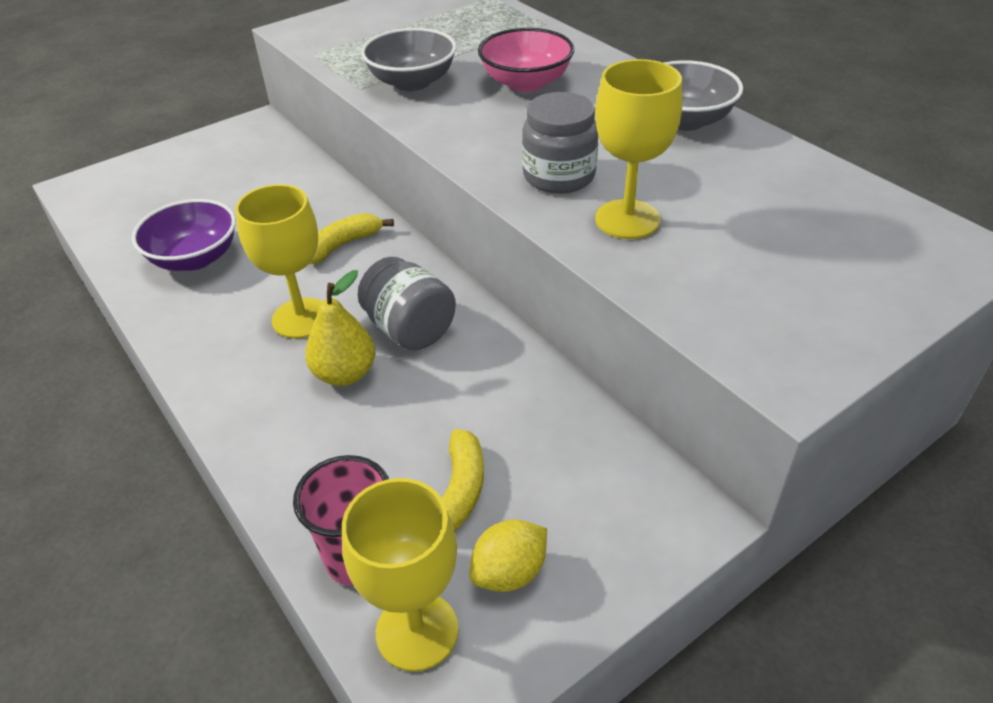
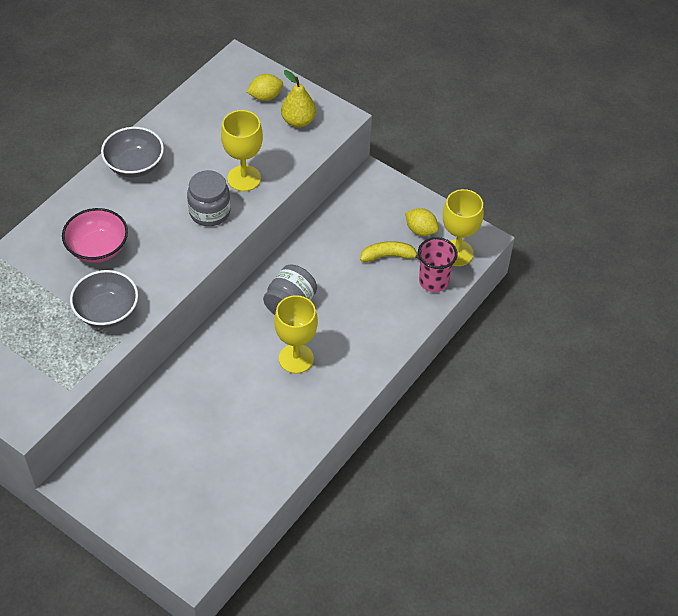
camera: 110 degrees left, 10 degrees up
(195, 258) = (256, 441): purple bowl -> none
(343, 245) = (222, 362): yellow banana -> none
(345, 374) = (332, 322): yellow pear -> yellow pear (298, 121)
(858, 274) = (265, 96): none -> yellow lemon

